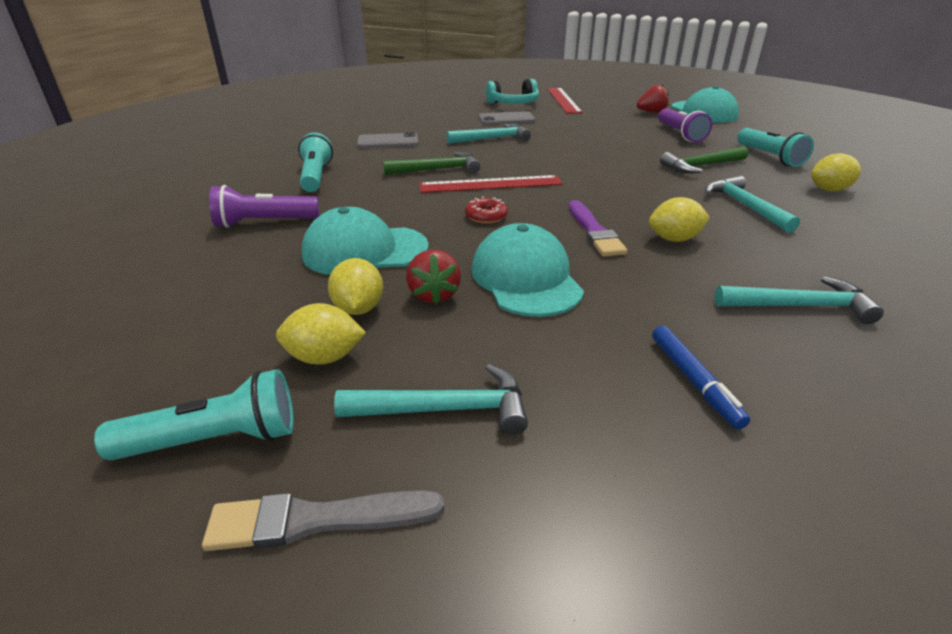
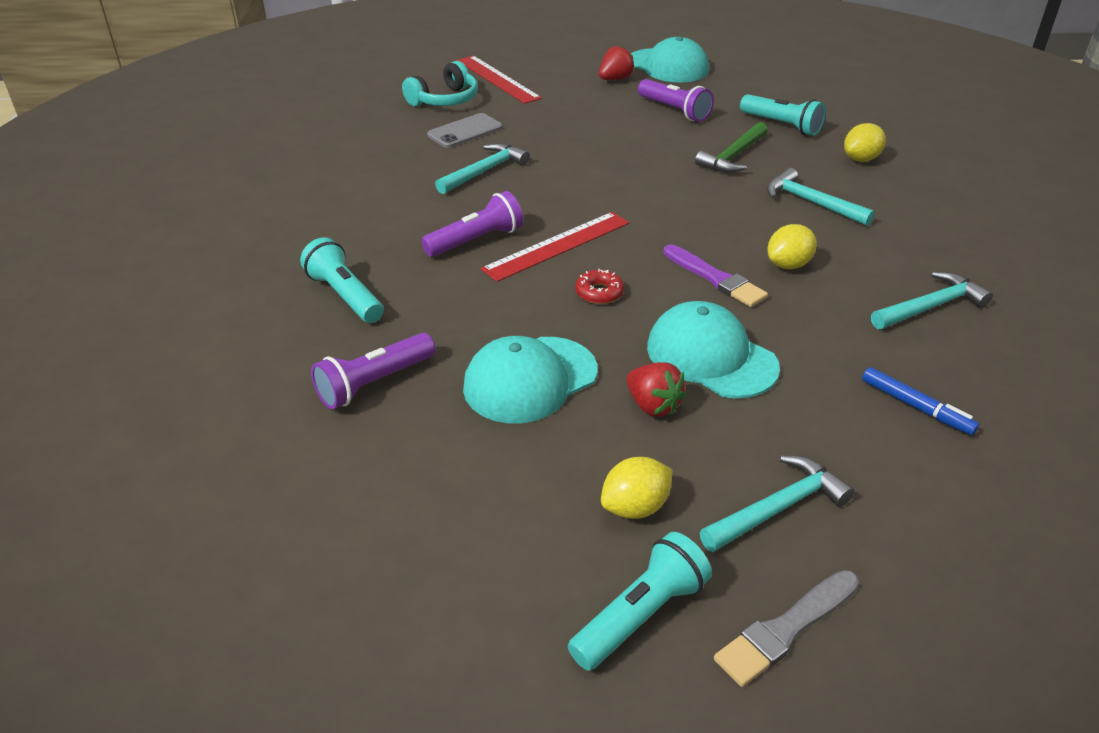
camera: 30 degrees left, 5 degrees up
(358, 308) = (604, 447): yellow lemon -> none
(388, 141) = (363, 211): grey phone -> none
(437, 169) = (476, 240): green hammer -> purple flashlight

